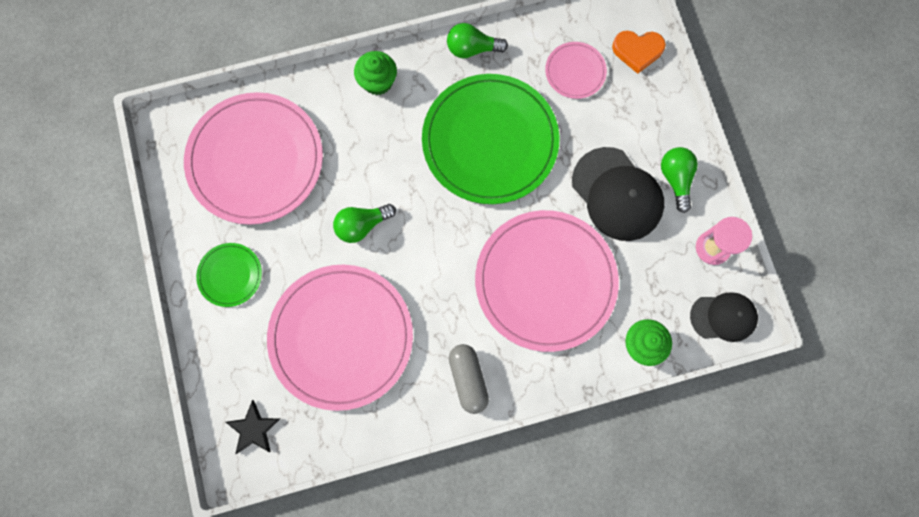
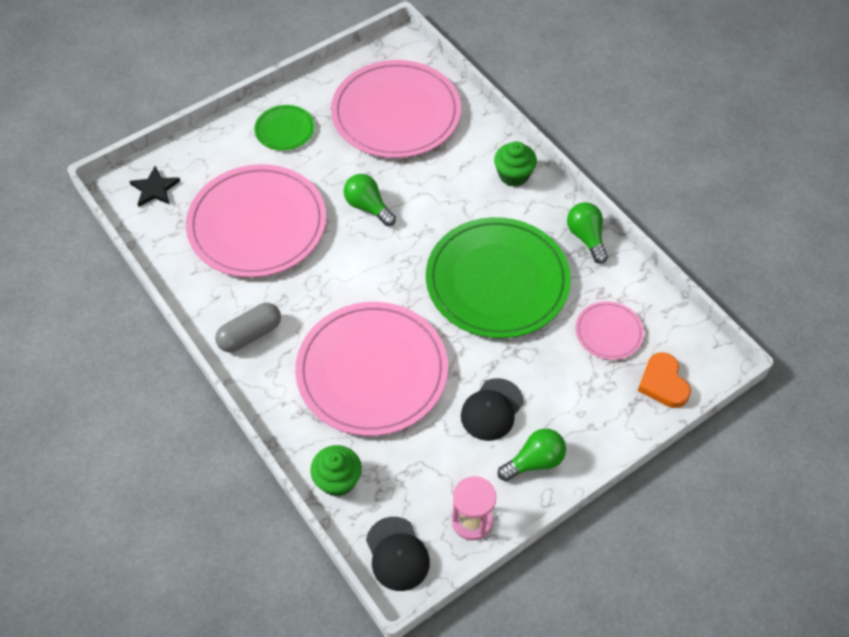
camera: 70 degrees right, 20 degrees down
(617, 194) = (492, 410): black cap -> black cap, size x0.63

